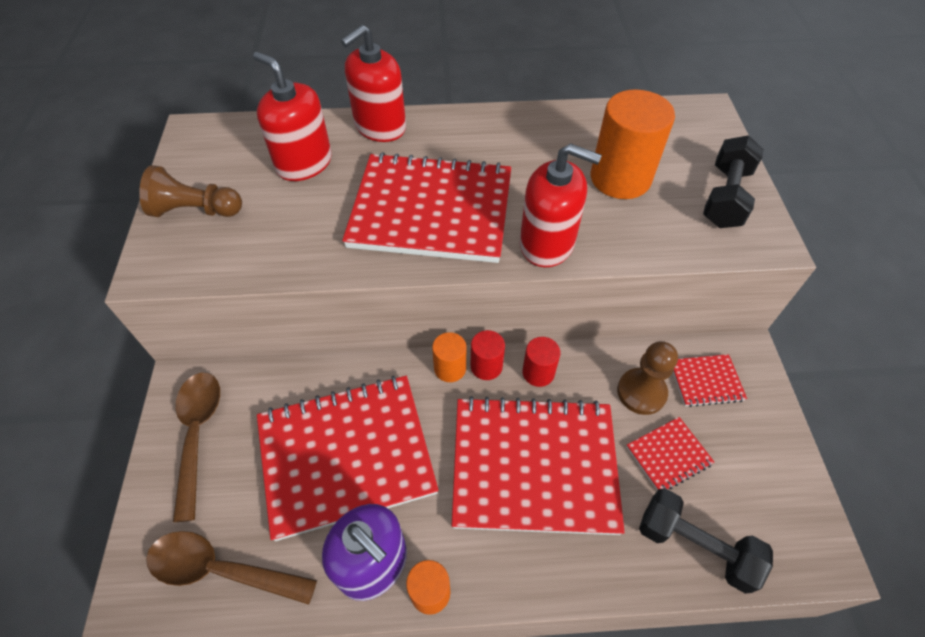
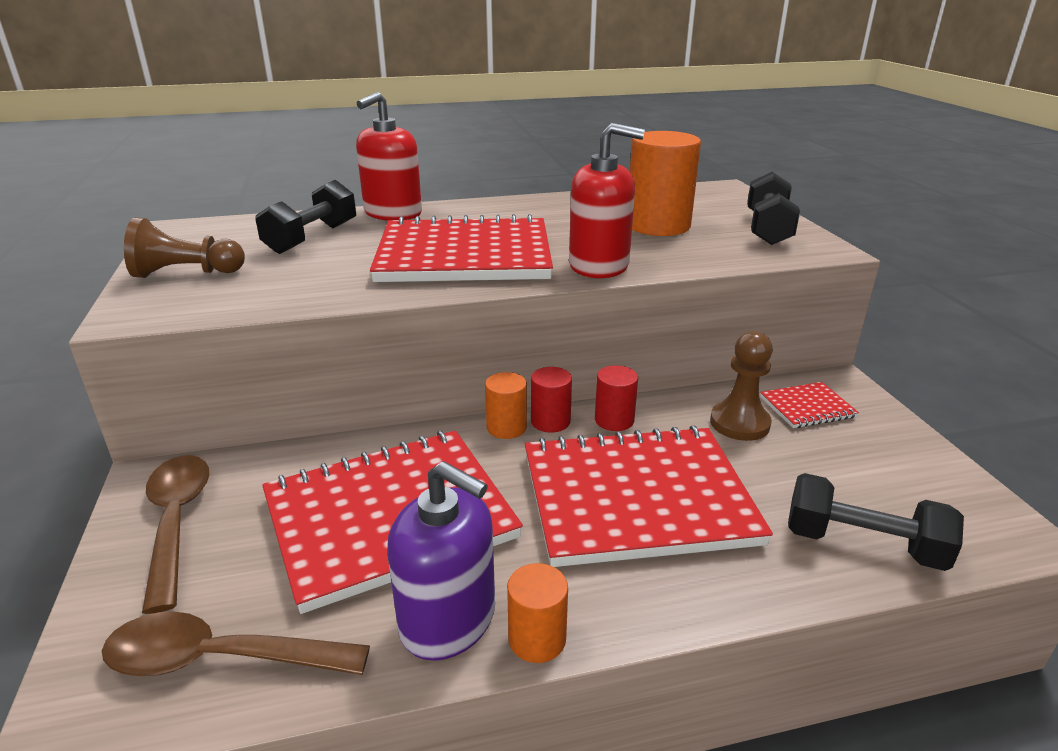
camera: 10 degrees left, 25 degrees down
(304, 163) = (312, 238): red soap dispenser -> black dumbbell
(668, 455) = (793, 470): red notebook -> none

